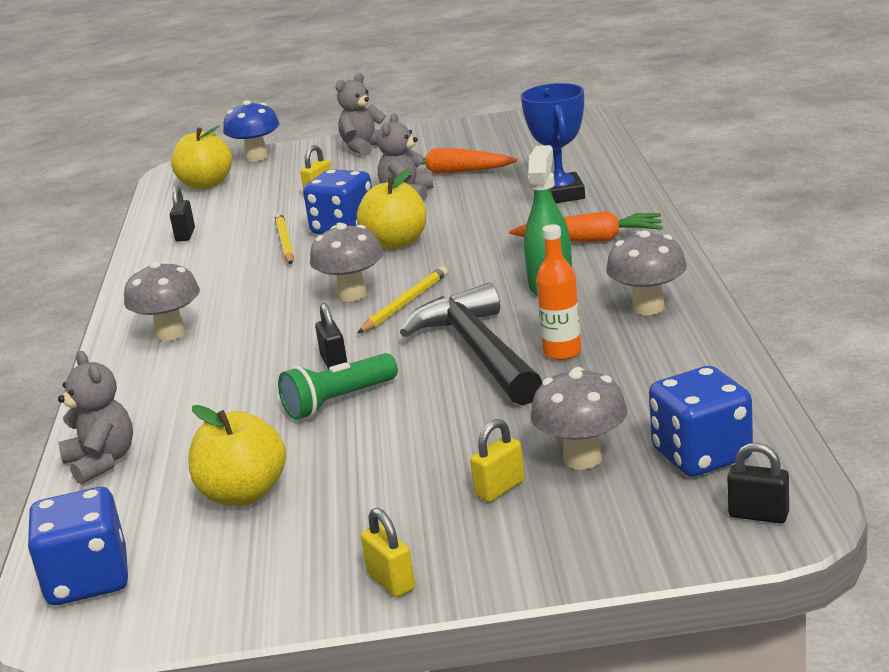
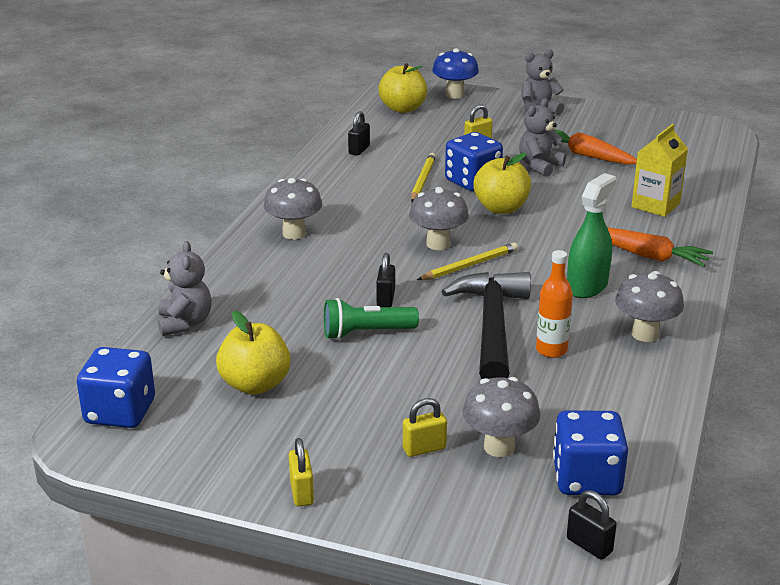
camera: 20 degrees right, 5 degrees up
(560, 195) = (655, 205): blue trophy -> yellow carton

